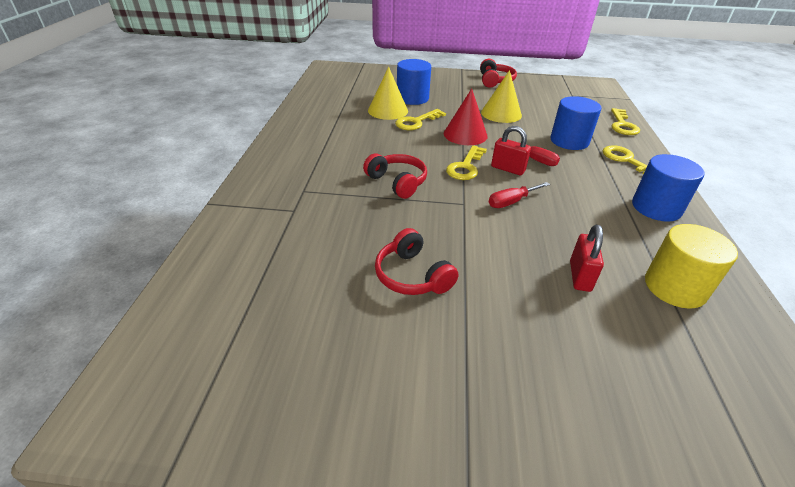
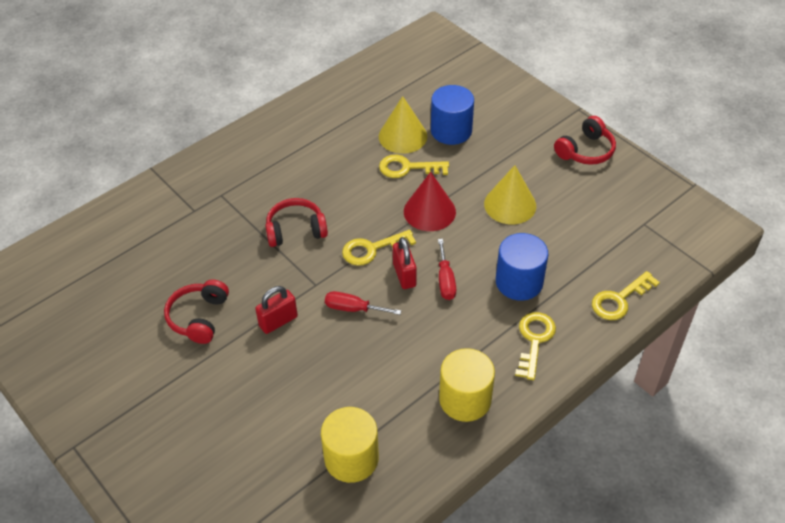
camera: 45 degrees right, 10 degrees up
(397, 182) = (296, 230): red headphones -> red headphones turned 105 degrees counterclockwise
(580, 276) = (301, 400): red padlock -> red padlock (278, 321)
(656, 208) = (465, 399): blue cylinder -> yellow cylinder

